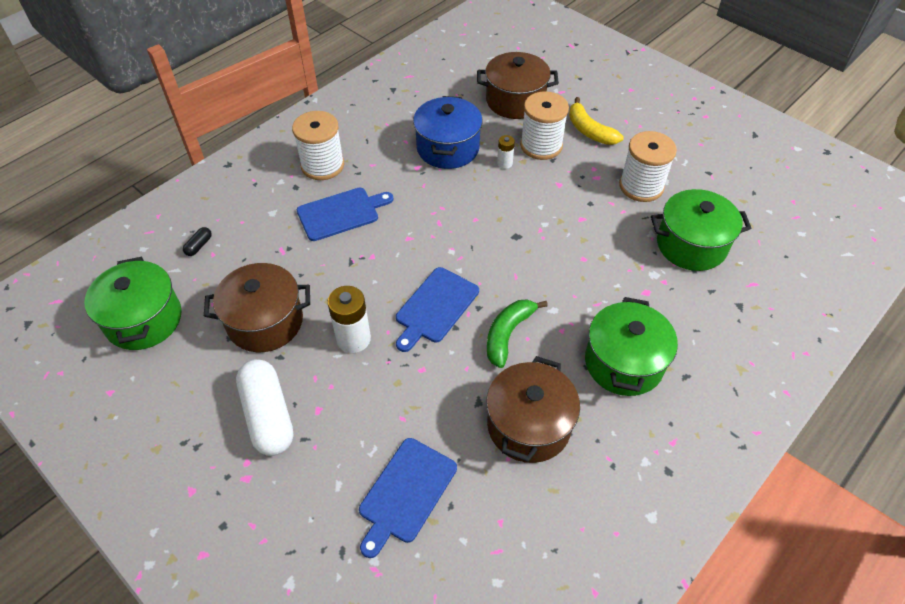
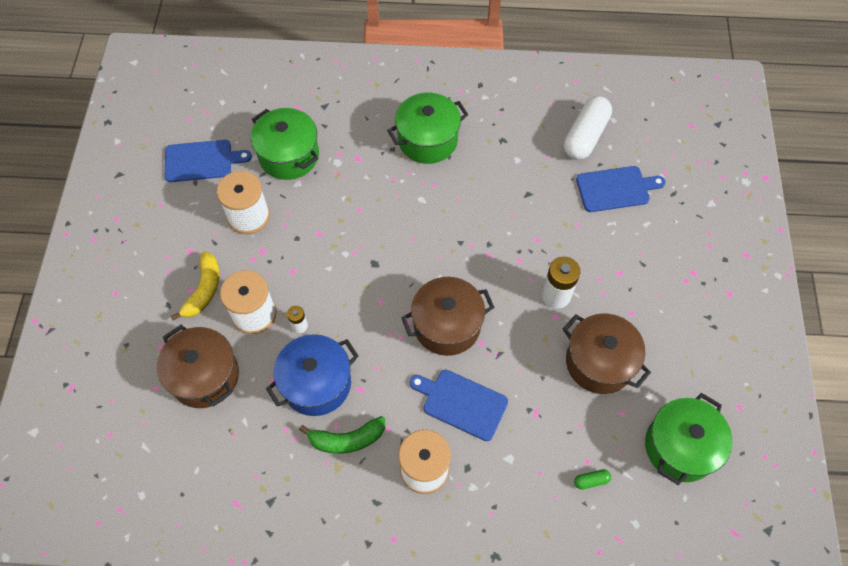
camera: 130 degrees left, 10 degrees up
(199, 246) = (591, 481): black capsule -> green capsule
(268, 415) = (651, 296): white capsule -> white capsule (585, 136)
(435, 307) = (485, 267): blue cutting board -> blue cutting board (201, 161)
(508, 334) = (465, 211): green banana -> green banana (347, 439)
(528, 425) = (517, 160): brown pot -> brown pot (447, 325)

